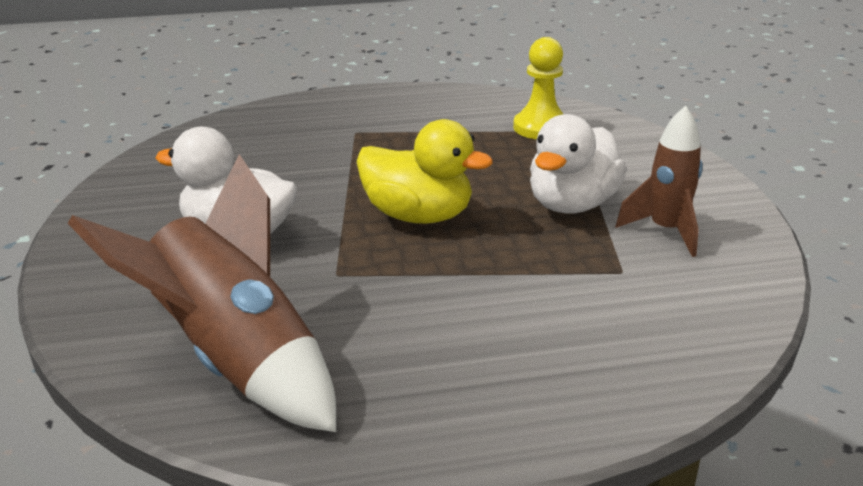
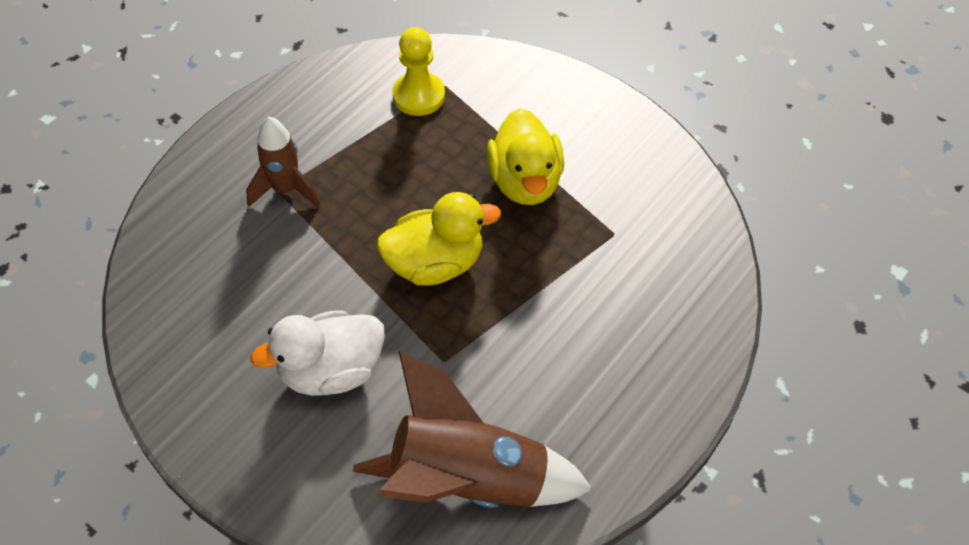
camera: 40 degrees left, 25 degrees up
(572, 205) = (525, 182): white duck -> yellow duck
(666, 231) = (607, 173): brown rocket -> brown rocket (285, 189)

